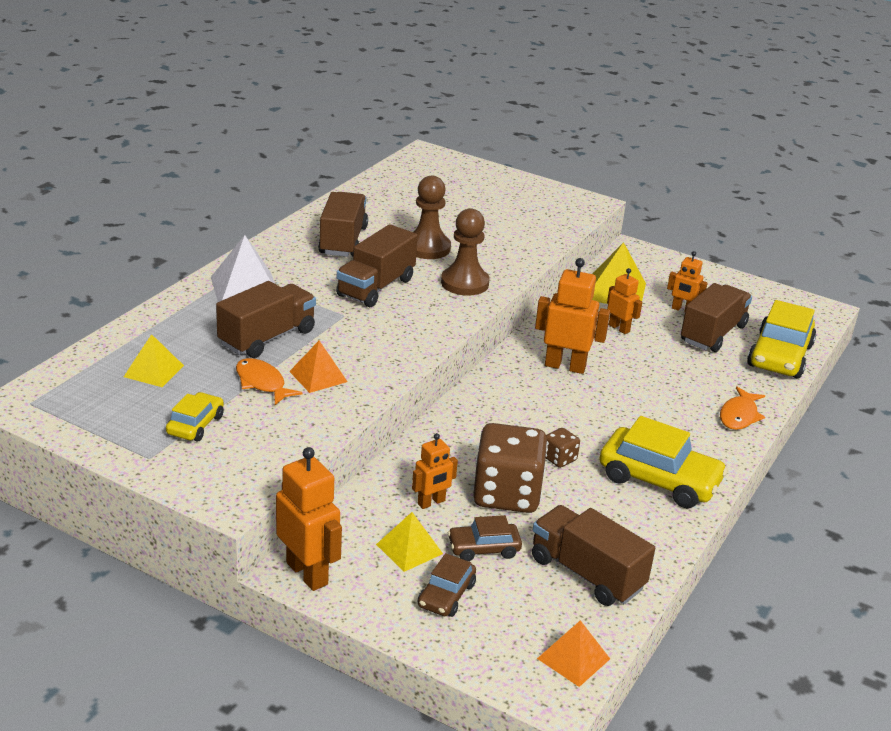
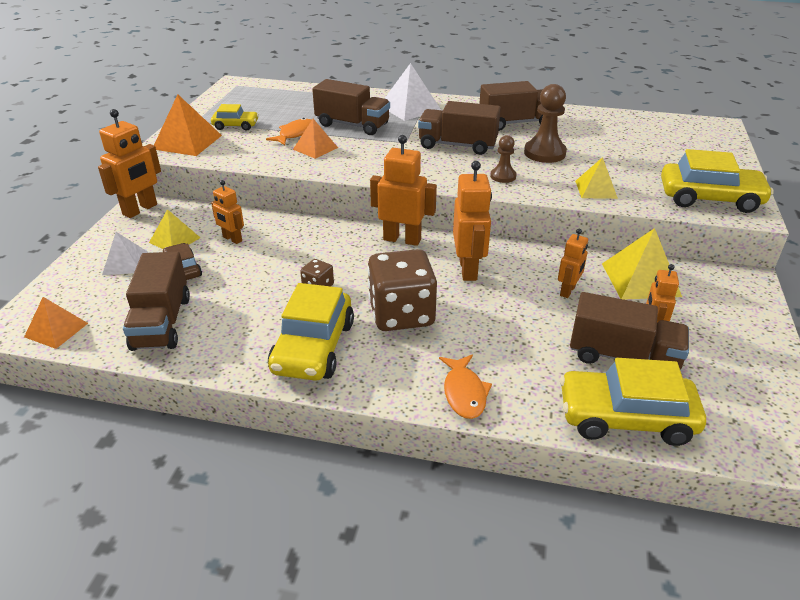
camera: 75 degrees right, 5 degrees up
(153, 371) = (288, 104): yellow pyramid -> yellow pyramid (596, 189)
(221, 473) = (187, 142): none -> orange pyramid
(446, 595) = (125, 263): brown car -> white pyramid
(464, 283) = (503, 176): brown pawn -> brown pawn, size x0.59
(491, 389) = (402, 239): none -> orange robot
(507, 494) = (255, 269): brown dice -> brown dice (401, 314)
(559, 208) = (710, 198): none -> yellow car
(586, 574) = (162, 322): brown truck -> brown truck turned 150 degrees clockwise
(739, 415) = (464, 393): orange fish -> orange fish turned 105 degrees counterclockwise

